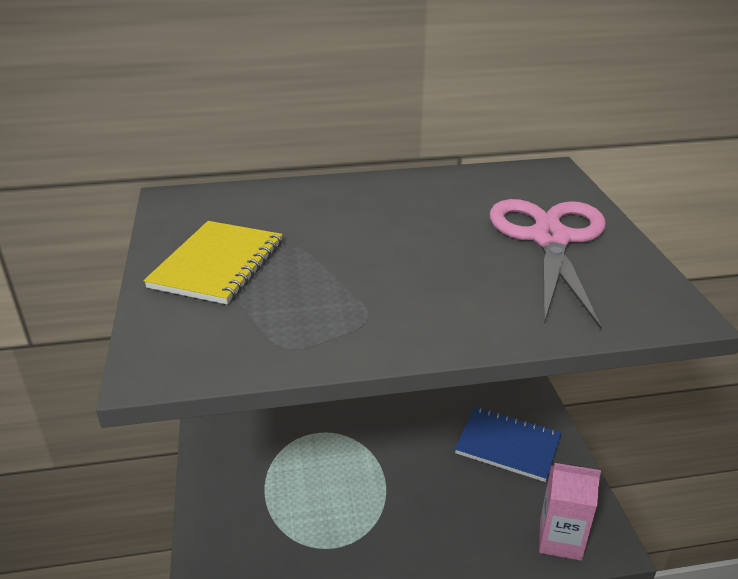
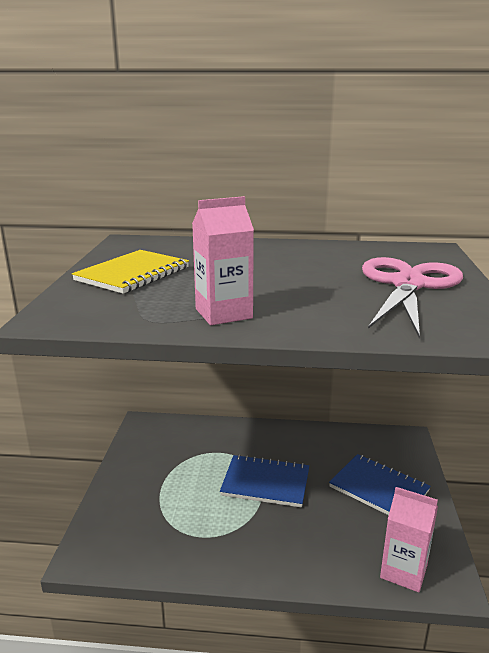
camera: 15 degrees right, 10 degrees down
(368, 321) = (223, 313): none -> pink carton
(383, 463) = (265, 483): none -> blue notebook

